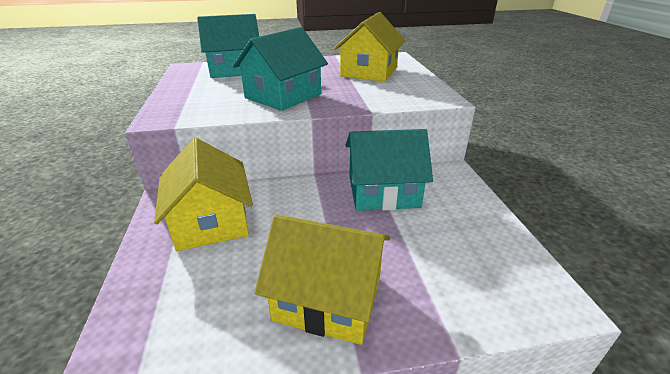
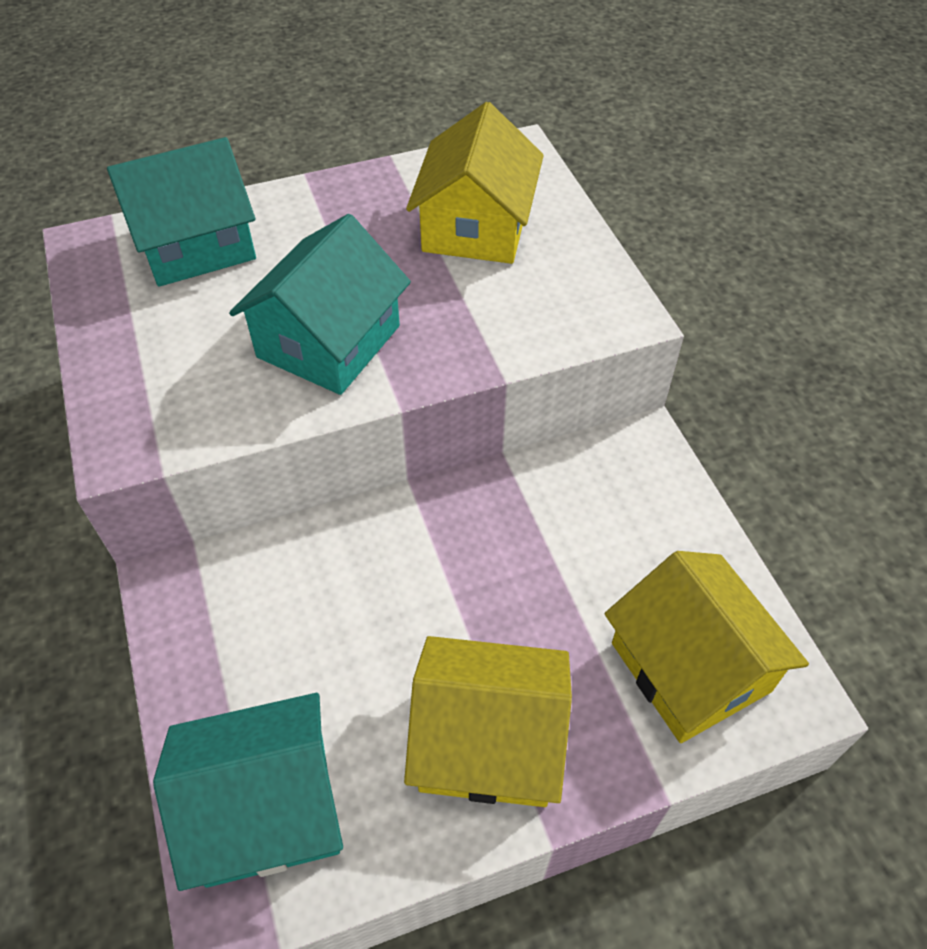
camera: 10 degrees left, 20 degrees up
(211, 221) = (266, 621): yellow house -> yellow house (690, 666)
(383, 191) = (534, 510): turquoise house -> turquoise house (266, 807)

